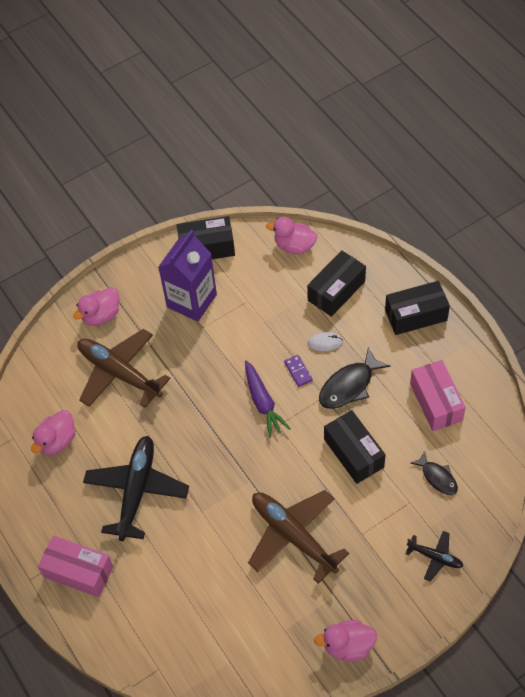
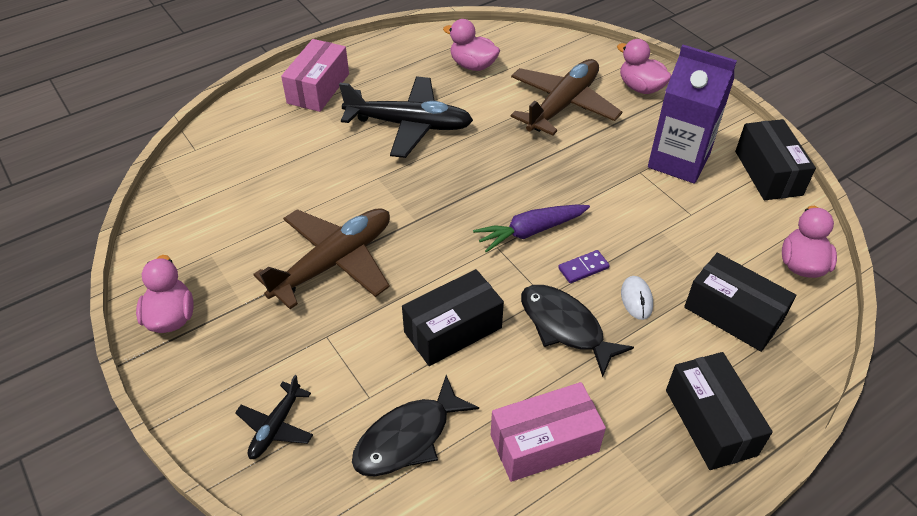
camera: 85 degrees right, 10 degrees down
(437, 477) = (408, 437): black fish -> black fish, size x1.58

